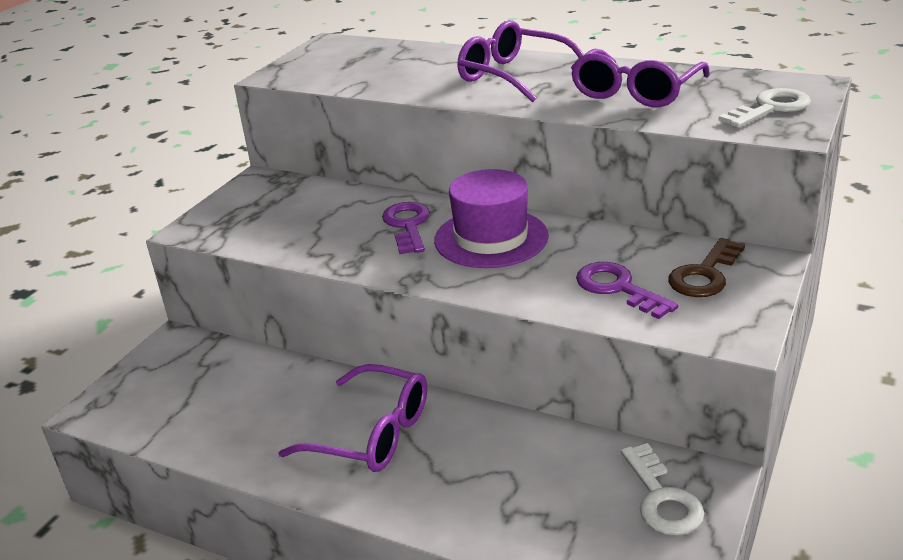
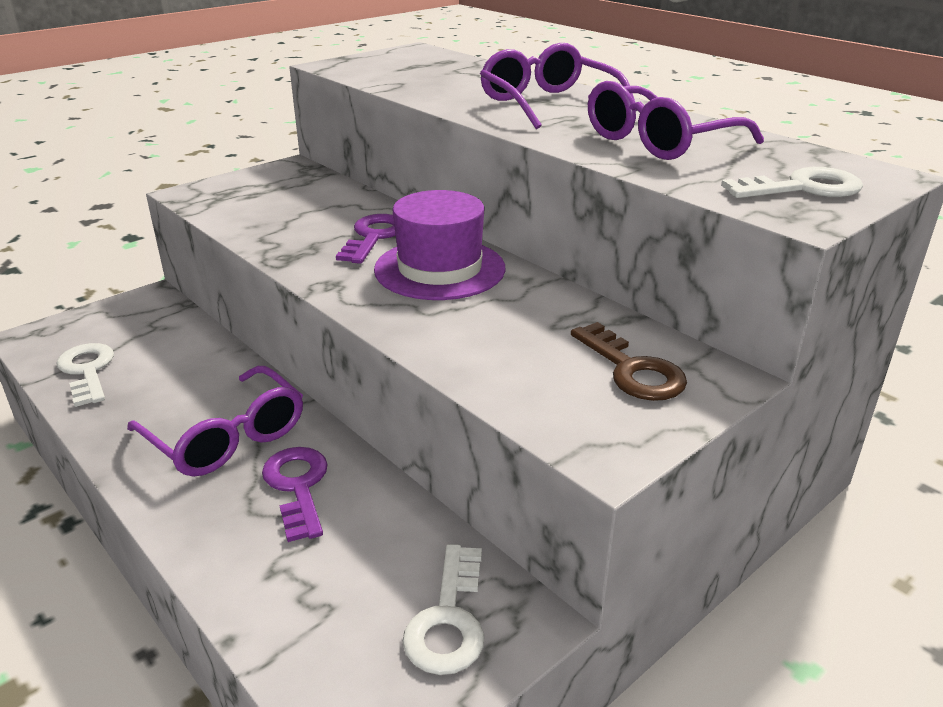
camera: 20 degrees right, 0 degrees up
(185, 422) = (87, 371): none -> white key
(618, 288) = (518, 355): purple key -> purple key (297, 487)
(705, 274) = (632, 370): brown key -> brown key turned 90 degrees counterclockwise

